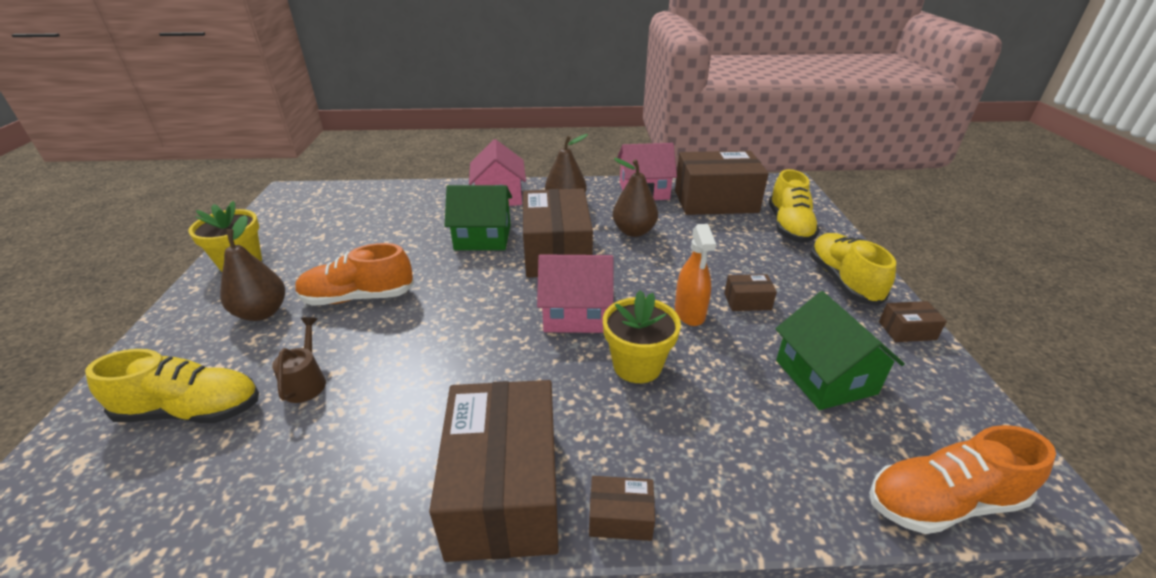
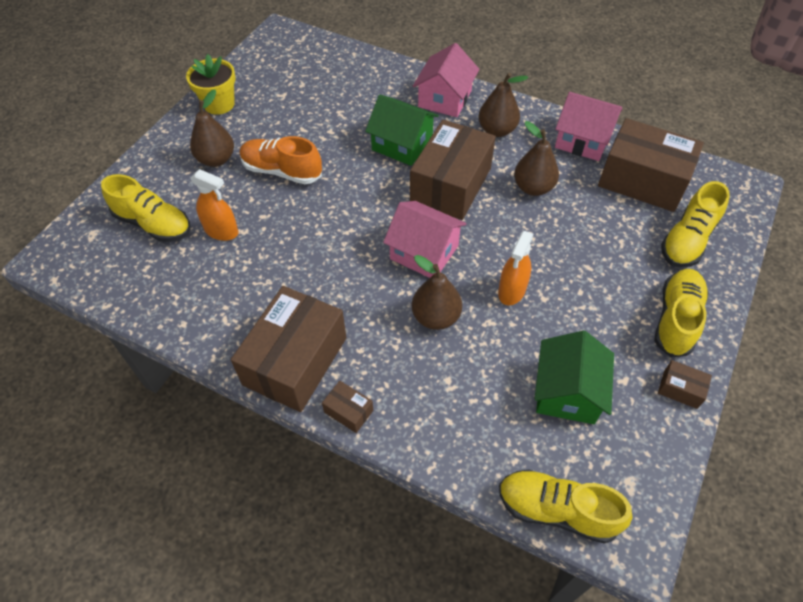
camera: 30 degrees right, 20 degrees up
(306, 381) = (221, 231): brown watering can -> orange spray bottle
(637, 365) = (436, 317): yellow flower pot -> brown pear
(747, 301) = (569, 301): brown box -> none
(942, 502) = (556, 510): orange shoe -> yellow shoe

